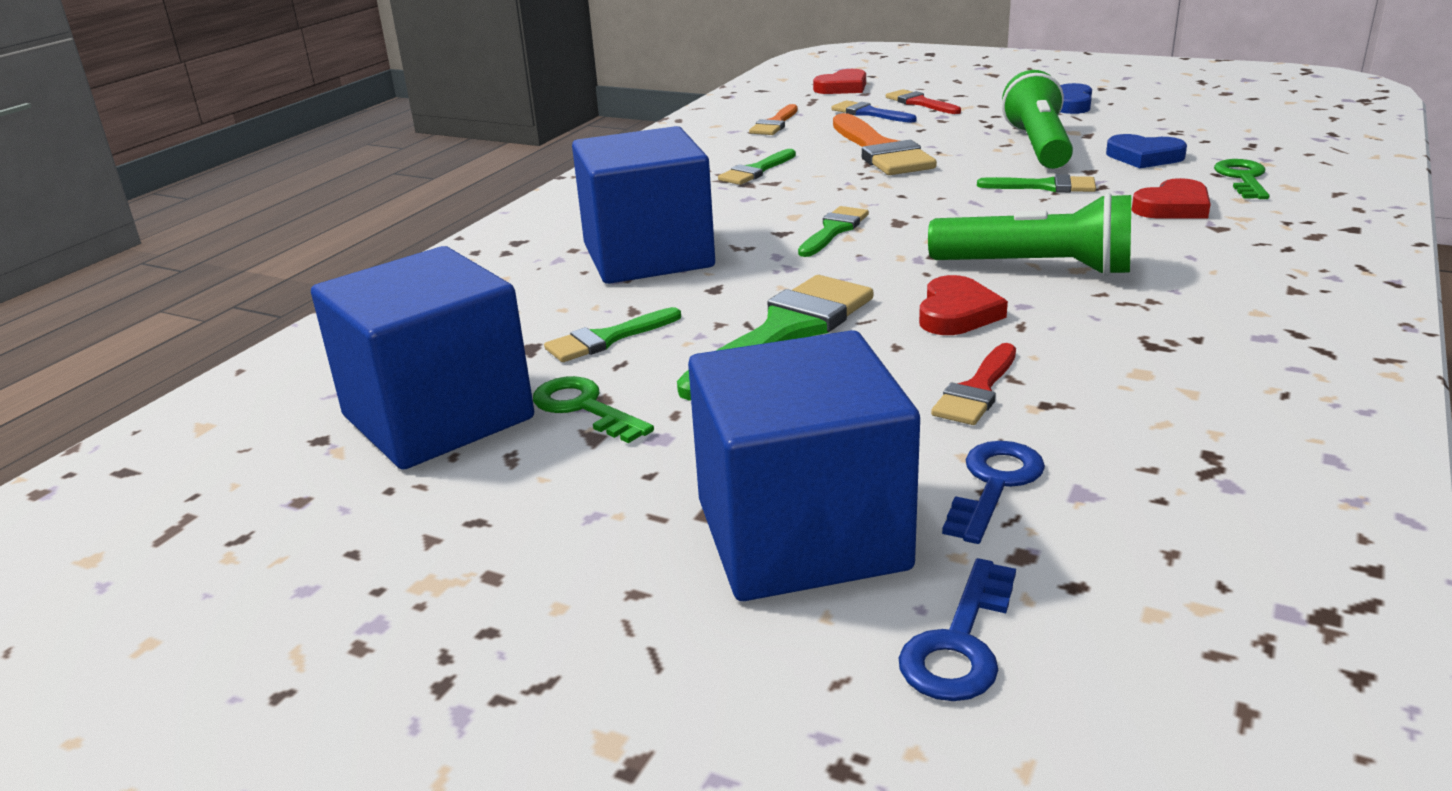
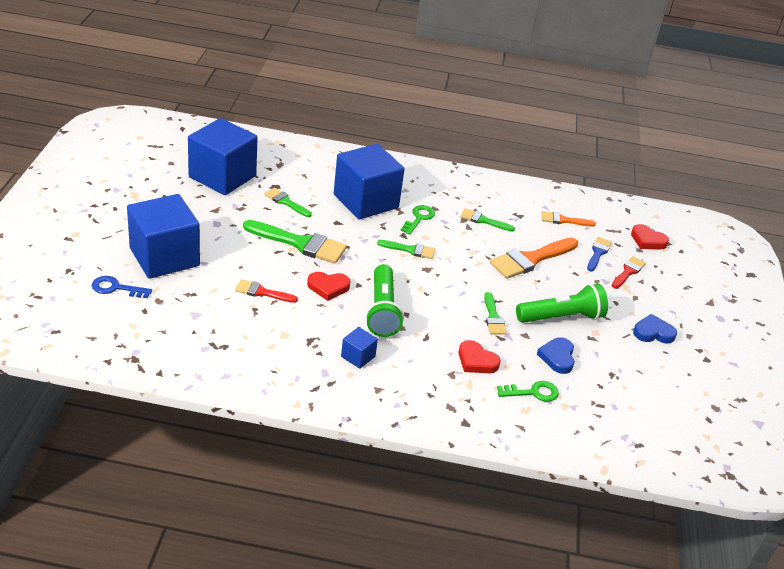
camera: 65 degrees right, 10 degrees up
(584, 408) = (233, 205): green key -> green key (419, 218)
(994, 484) = (197, 295): blue key -> none
(1196, 300) = (358, 356): none -> blue cube

